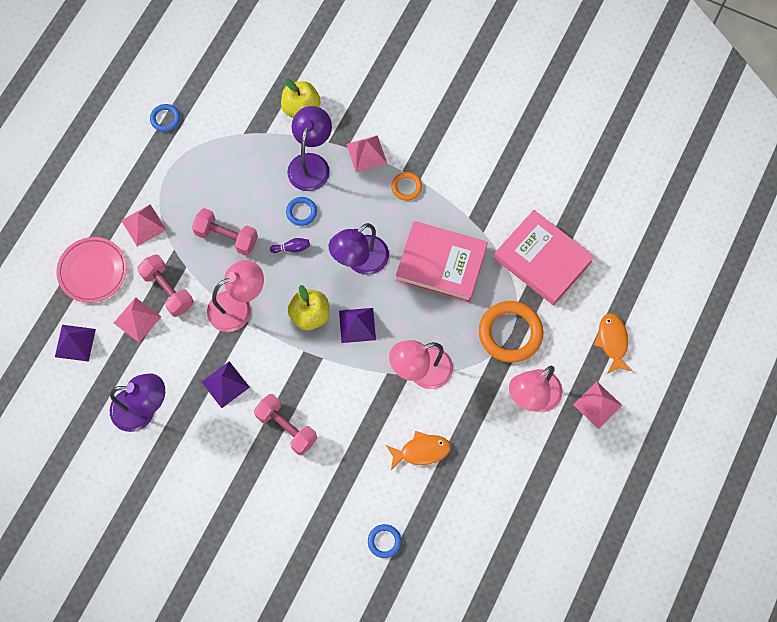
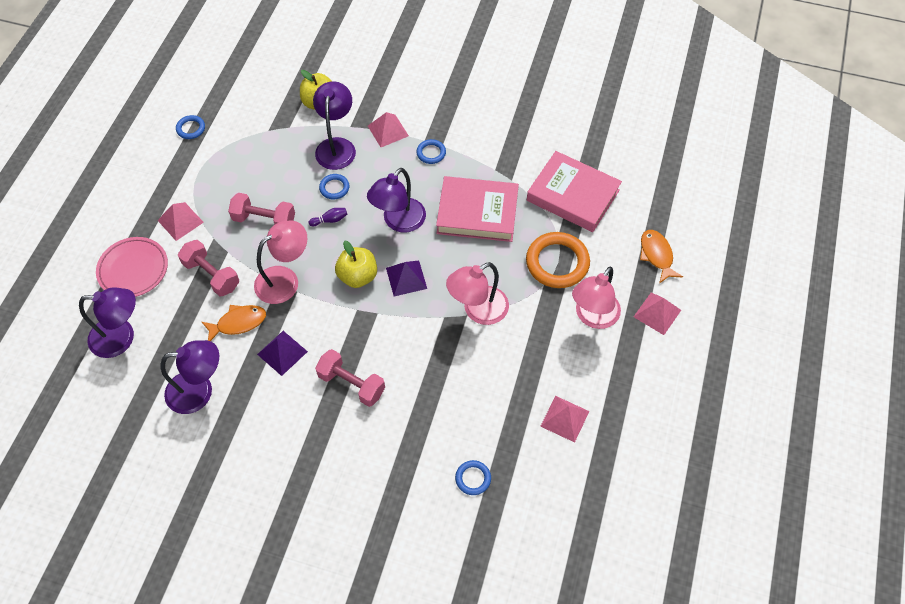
camera: 10 degrees left, 10 degrees down
(75, 342) = (121, 338): purple pyramid -> purple lamp
(137, 319) = (184, 306): pink pyramid -> pink pyramid (565, 418)
(406, 187) = (431, 153): orange ring -> blue ring
(421, 451) = (493, 384): orange fish -> orange fish (238, 323)

